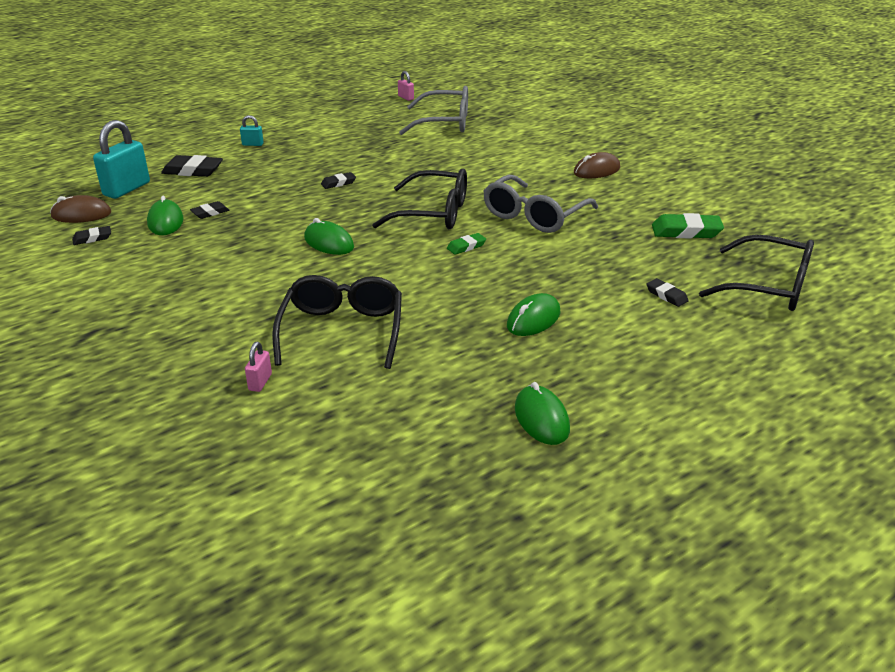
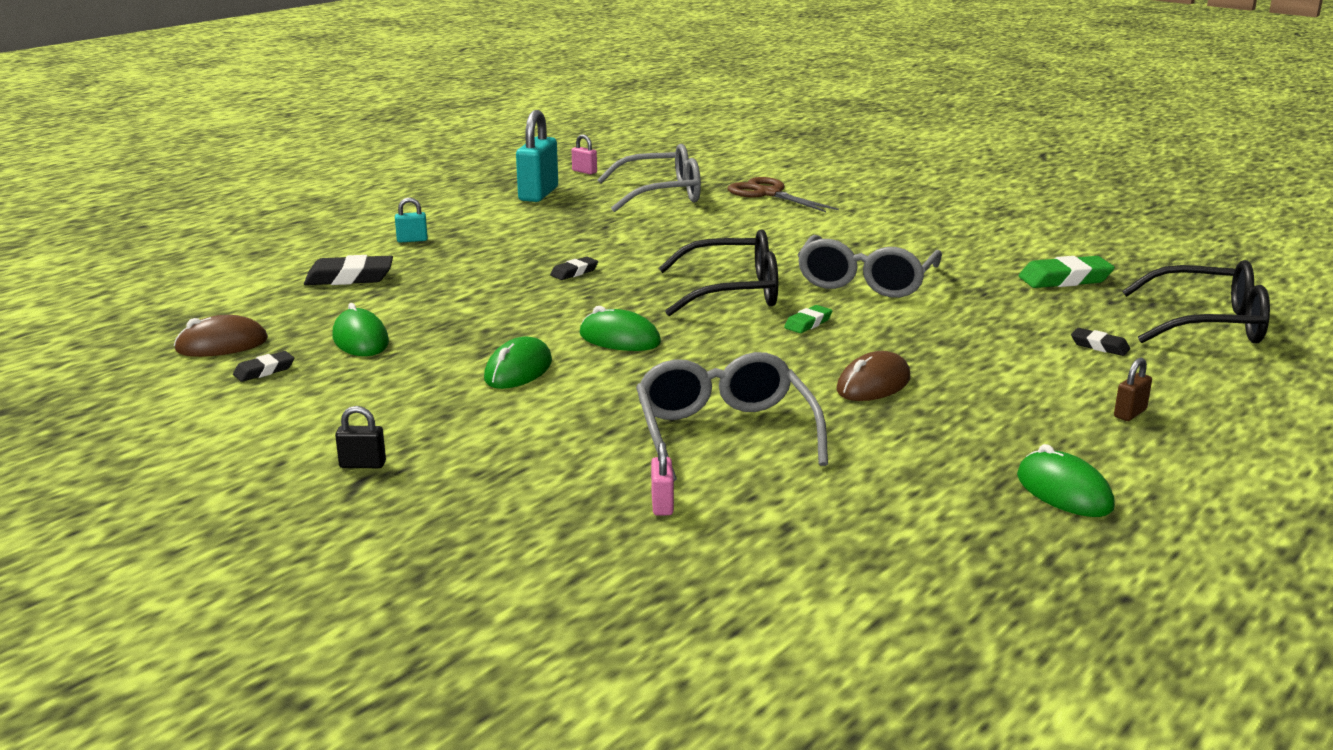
camera: 15 degrees left, 10 degrees down
(100, 320) = (362, 464): none -> black padlock
(126, 189) = (266, 308): turquoise padlock -> turquoise padlock (538, 194)
(210, 213) = (418, 323): black eraser -> none
(342, 331) = (725, 434): black glasses -> grey glasses
(521, 130) = (768, 194): none -> brown scissors
(533, 319) = (961, 390): green mouse -> green mouse (518, 370)
(596, 170) = (902, 228): brown mouse -> brown mouse (873, 384)
(643, 359) = (1130, 413): none -> brown padlock

